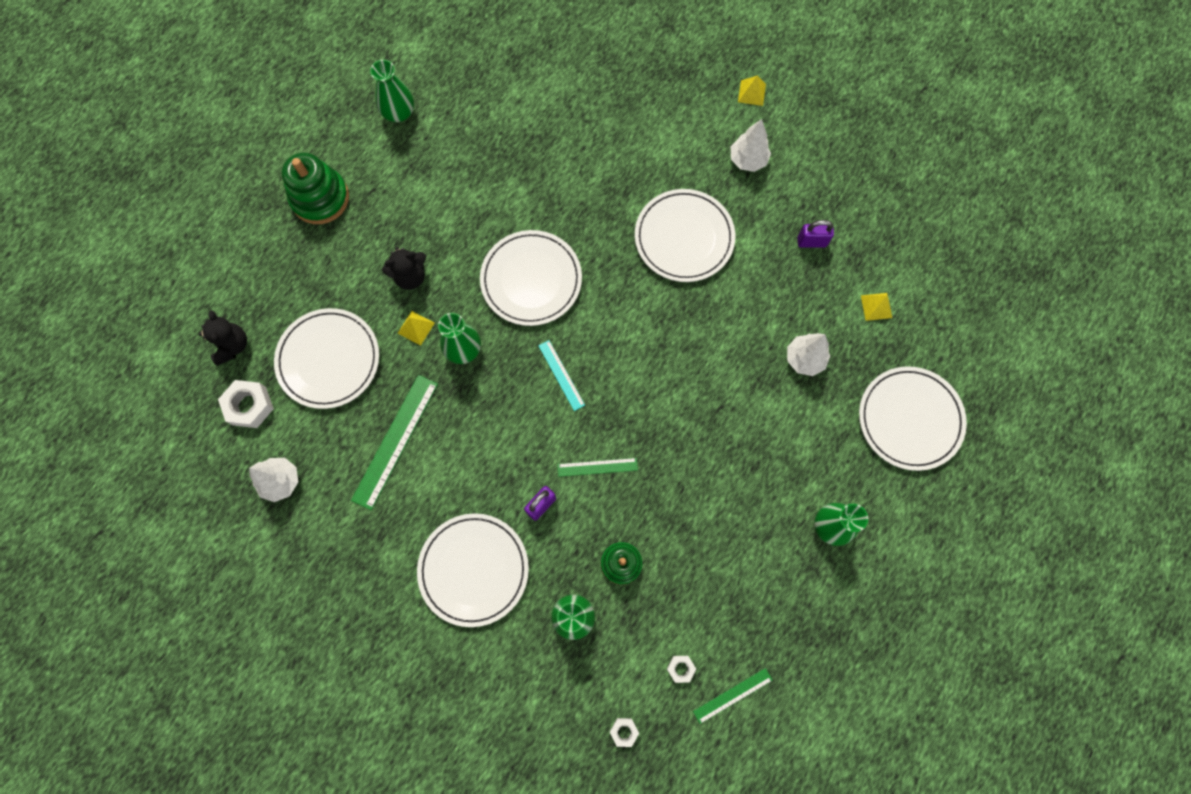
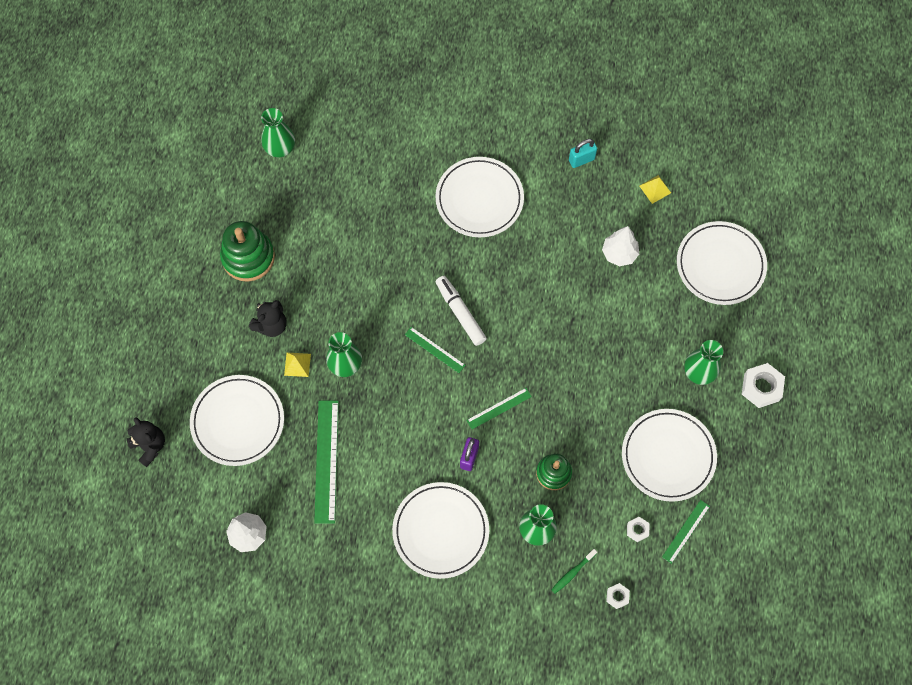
camera: 25 degrees left, 5 degrees down
(249, 406) = (190, 487): white nut -> white nut (761, 387)
(320, 198) = (161, 294): green stacking toy -> green stacking toy (248, 257)
(399, 113) = (192, 196): green vase -> green vase (280, 148)
(531, 280) = (373, 285): white plate -> white plate (668, 456)
(561, 375) = (434, 350): turquoise ruler -> green ruler
(588, 682) = (572, 573): none -> green toothbrush
(606, 348) = (460, 313): none -> white marker
(747, 160) = (500, 116): white tree -> none
(752, 93) = (477, 60): yellow pyramid -> none
(811, 242) = (581, 160): purple padlock -> turquoise padlock

